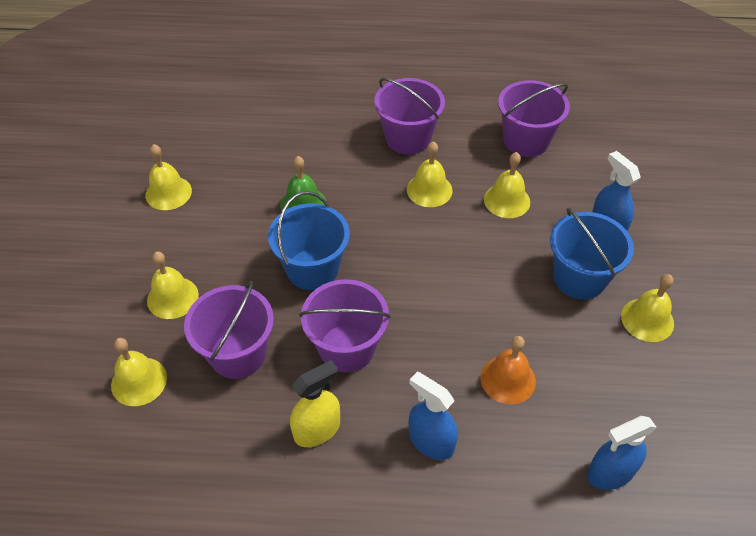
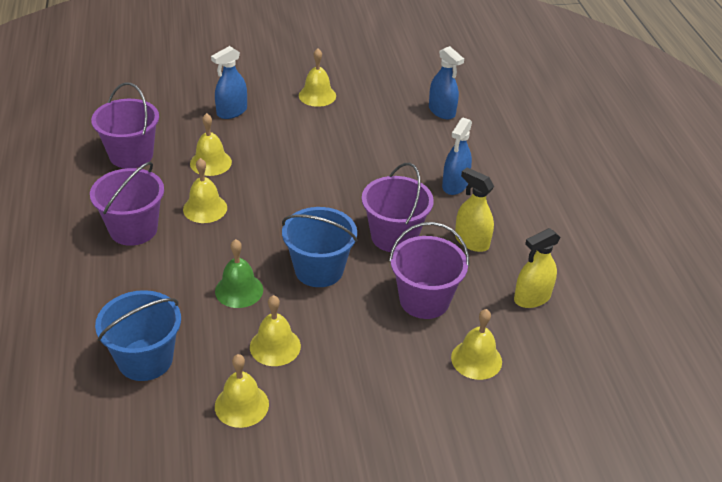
camera: 105 degrees left, 10 degrees down
(172, 297) = (380, 361): yellow bell -> yellow bell (275, 346)
(202, 469) = (532, 298): none -> yellow spray bottle
(508, 379) = (390, 154): orange bell -> none
(579, 278) = (287, 124): blue bucket -> blue bucket (145, 359)

